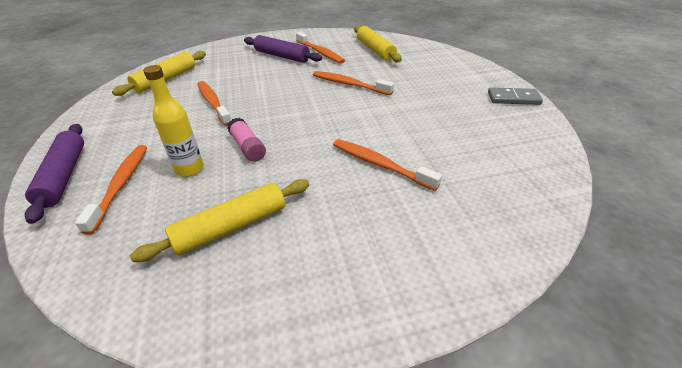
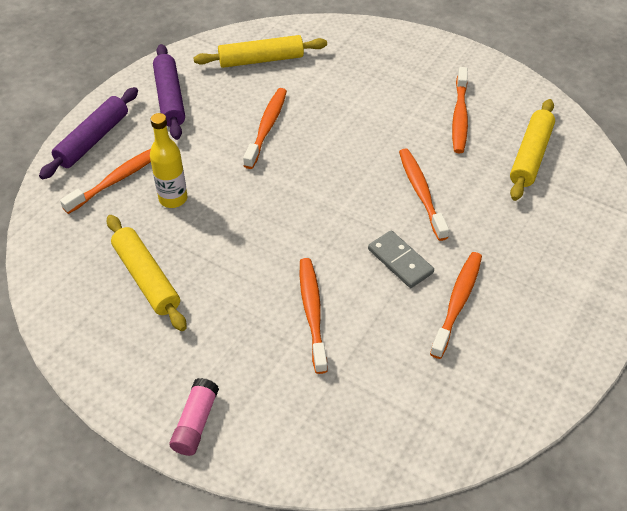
camera: 45 degrees right, 10 degrees up
(231, 226) = (147, 278): yellow rolling pin -> yellow rolling pin turned 45 degrees clockwise
(248, 147) = (236, 208): pink glue stick -> pink glue stick (195, 423)
(282, 56) = (409, 95): purple rolling pin -> purple rolling pin (169, 98)
(441, 112) = (457, 303): none -> orange toothbrush
(513, 98) = (568, 349): grey domino -> grey domino (400, 261)

